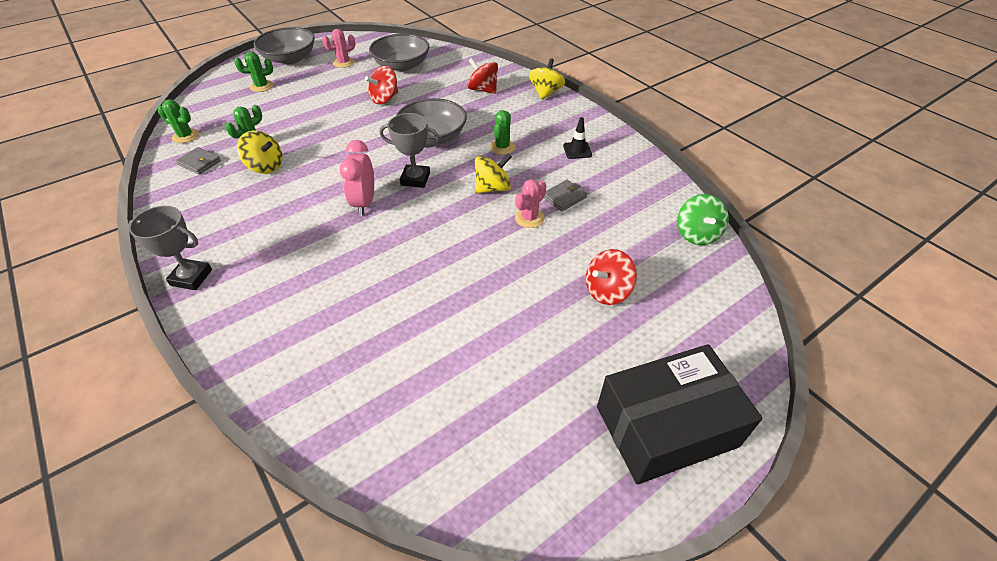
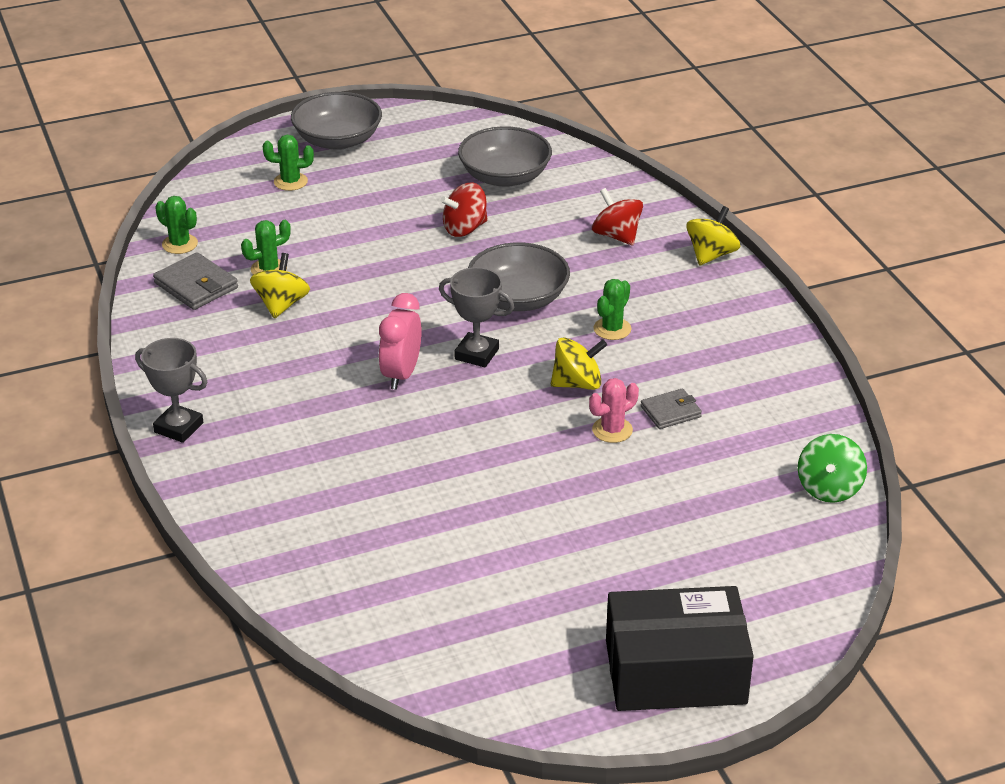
camera: 15 degrees right, 10 degrees down
(199, 163) = (196, 285): grey wallet -> grey wallet, size x1.50
(265, 166) = (281, 305): yellow spinning top -> yellow spinning top turned 120 degrees counterclockwise
(343, 63) = (417, 159): pink cactus -> none
(577, 150) = (719, 351): black traffic cone -> none
(607, 291) = (674, 532): red spinning top -> none

